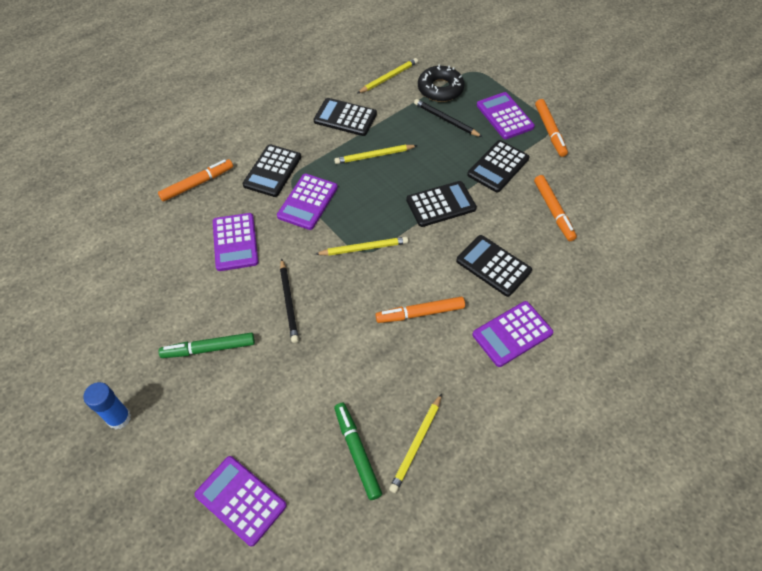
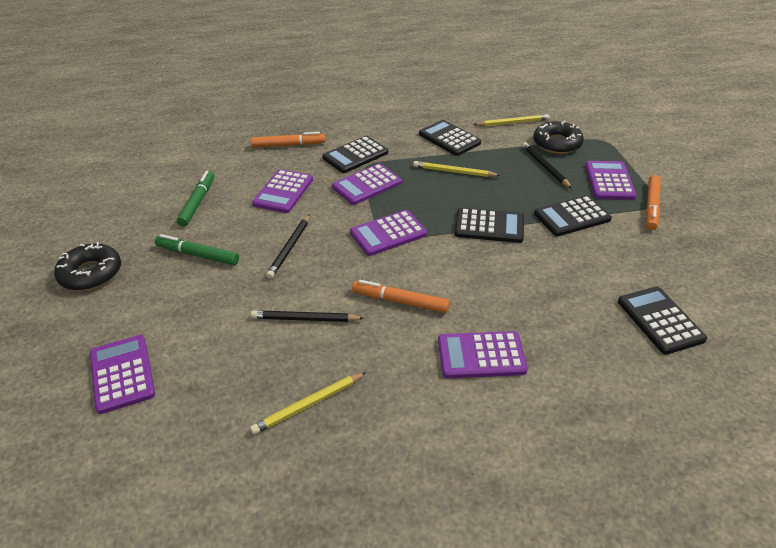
camera: 30 degrees right, 15 degrees down
(119, 418) = (91, 273): blue glue stick -> black donut
(356, 368) = (305, 319): none -> black pencil
(357, 452) = (249, 385): green marker -> green marker (198, 202)
(363, 248) = (388, 233): yellow pencil -> purple calculator
(493, 266) = (505, 292): black calculator -> black calculator (660, 320)
(553, 211) = (607, 271): orange marker -> none

